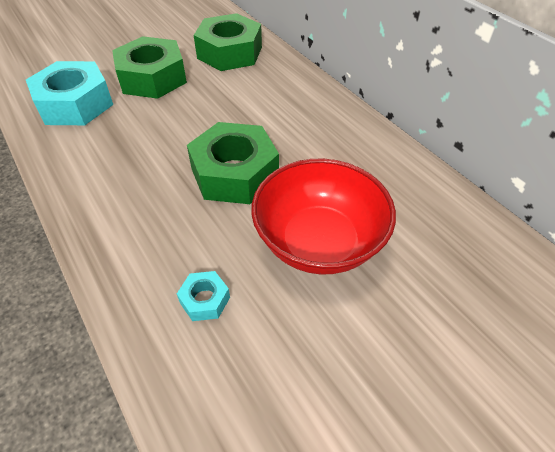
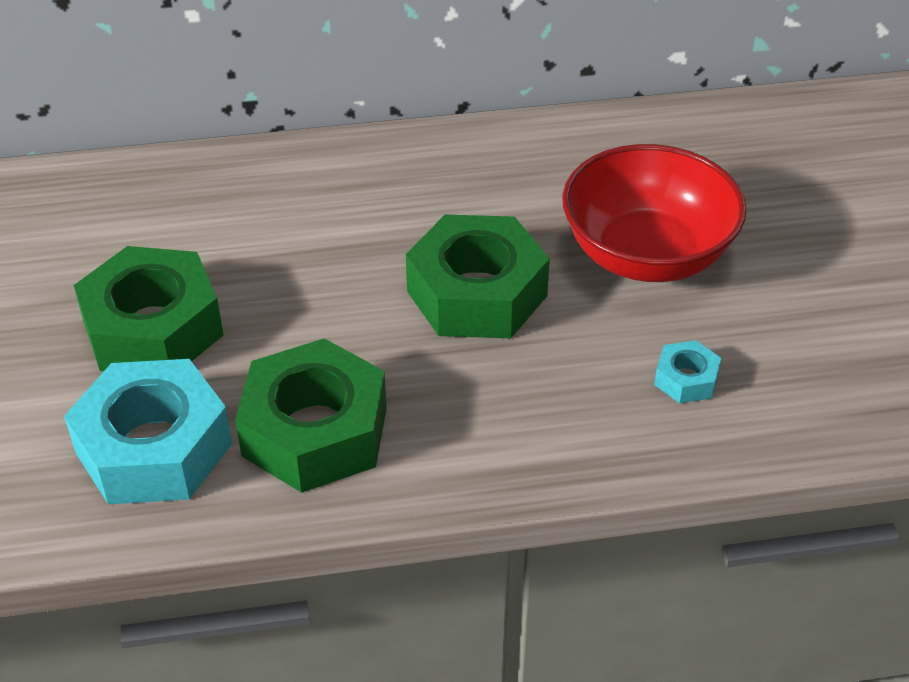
camera: 65 degrees left, 5 degrees down
(229, 52) = (154, 214): green nut -> green nut (315, 432)

